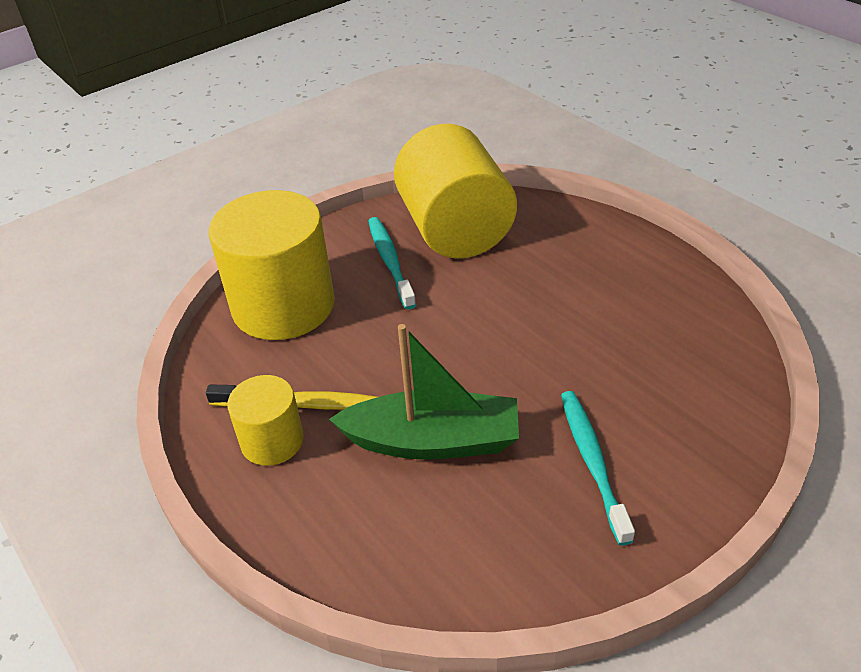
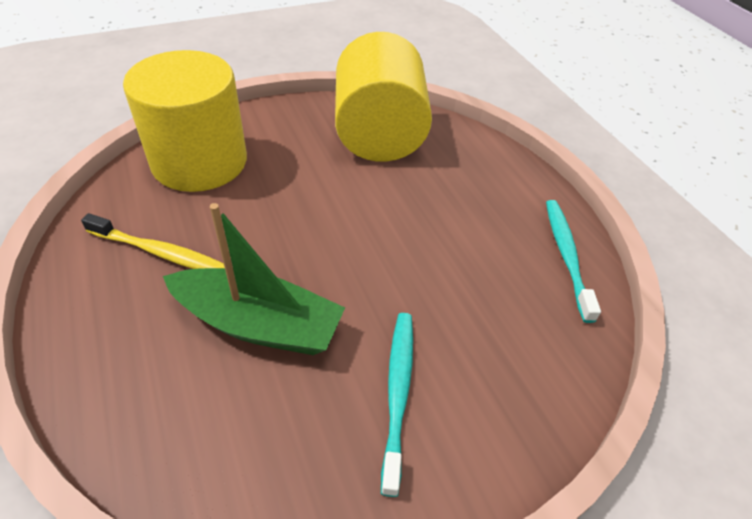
camera: 10 degrees right, 5 degrees up
(272, 441) = (119, 280): yellow cylinder -> none
(390, 261) = (309, 147): turquoise toothbrush -> turquoise toothbrush (566, 256)

